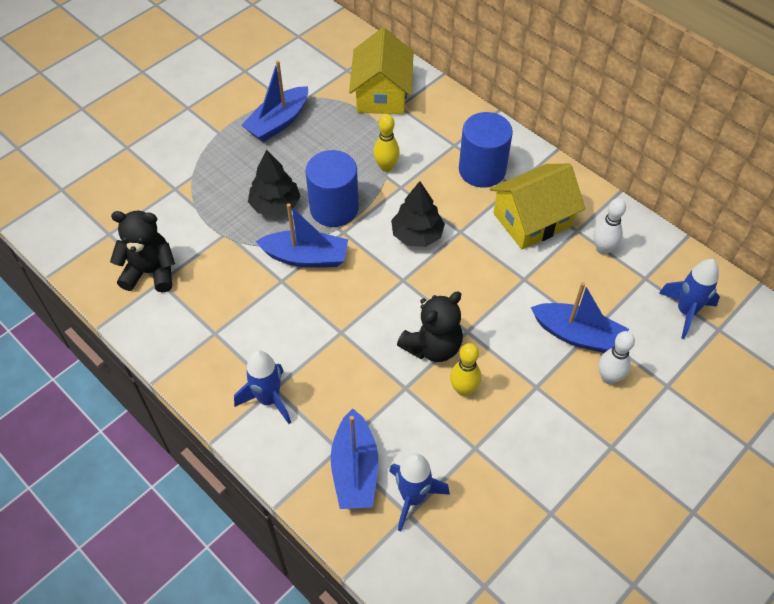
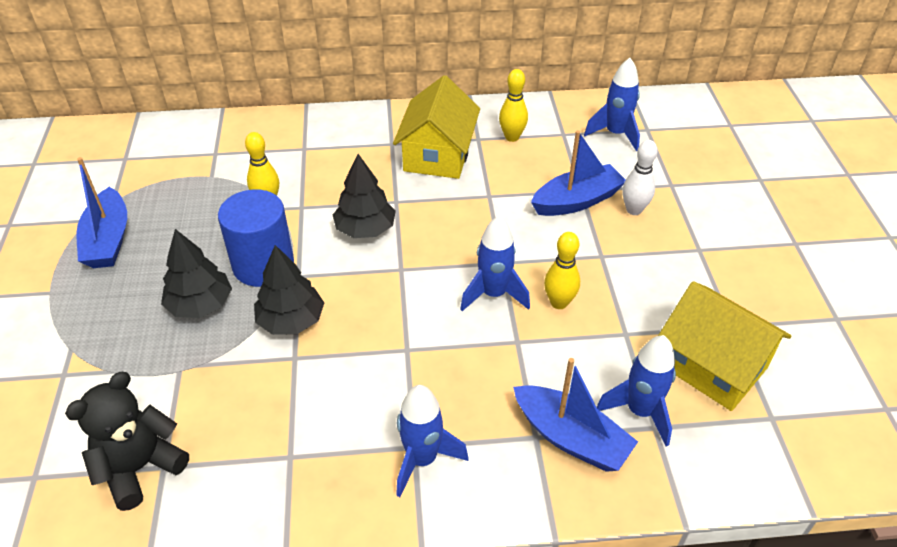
camera: 50 degrees left, 10 degrees down
(306, 257) = (291, 321): blue boat -> black tree
(381, 94) = (186, 155): yellow house -> yellow house (712, 366)
(432, 346) = (493, 294): black teddy bear -> blue rocket
(482, 170) = (351, 149): blue cylinder -> none
(603, 249) = (512, 137): white bowling pin -> yellow bowling pin

